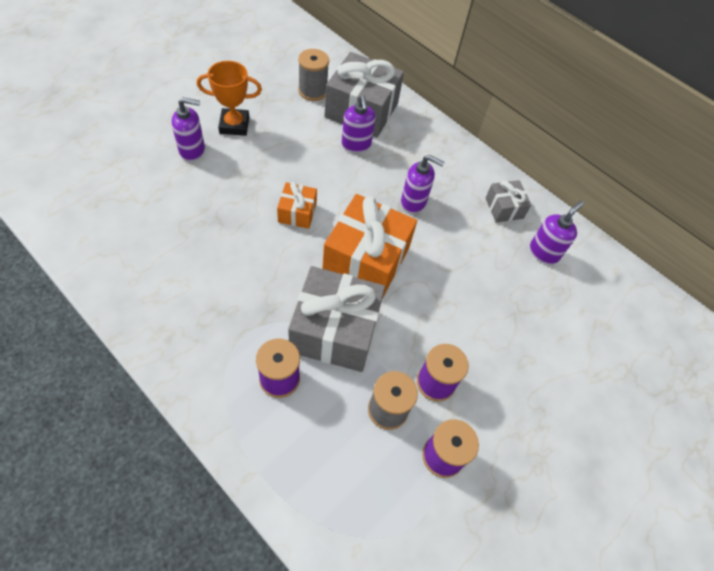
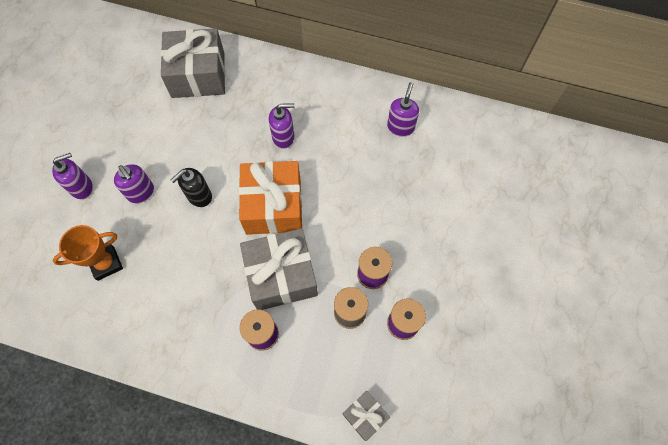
camera: 20 degrees left, 10 degrees up
(234, 125) = (102, 145): orange trophy -> orange trophy (106, 263)
(297, 212) = (199, 196): orange gift -> black soap dispenser
(313, 91) = (147, 78): grey spool -> none
(356, 144) = (211, 110): purple soap dispenser -> purple soap dispenser (141, 192)
(504, 208) = (354, 105): grey gift -> grey gift (365, 416)

